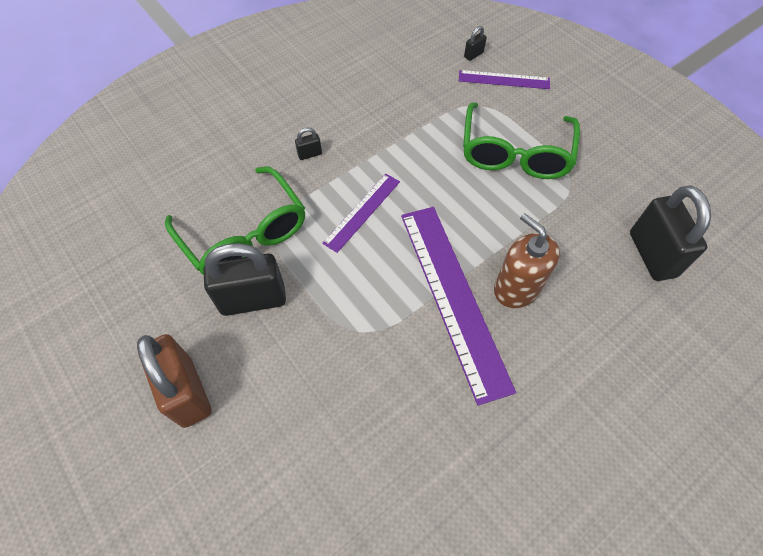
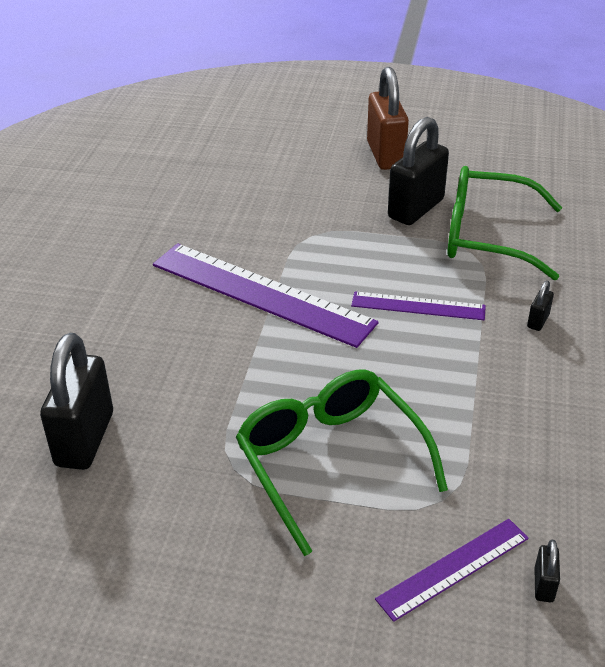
camera: 140 degrees right, 20 degrees down
(187, 392) = (385, 155): brown padlock -> brown padlock turned 60 degrees clockwise
(362, 211) = (418, 306): purple ruler -> purple ruler turned 75 degrees counterclockwise
(516, 289) = (209, 329): brown soap dispenser -> none
(651, 254) = (85, 439): black padlock -> black padlock turned 60 degrees clockwise

